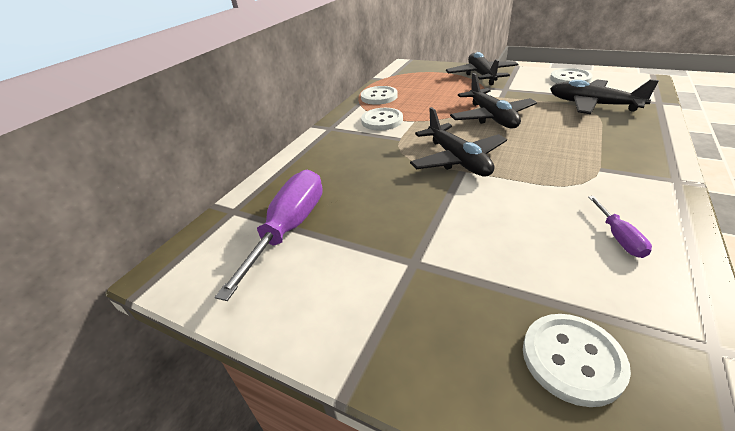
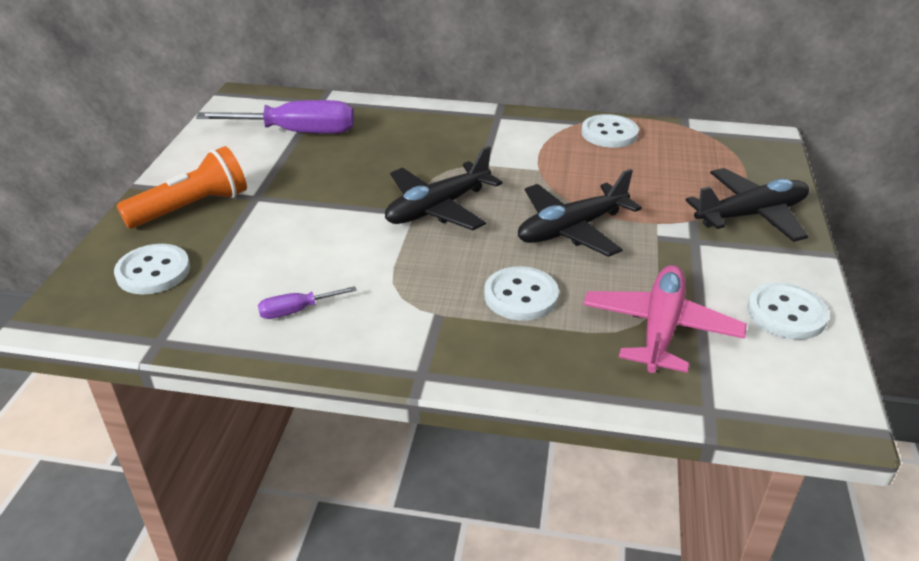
camera: 70 degrees right, 0 degrees up
(382, 121) = (529, 146): white button -> white button (521, 296)
(423, 321) = (192, 207): none -> orange flashlight
(592, 105) = (660, 328): black plane -> pink plane

